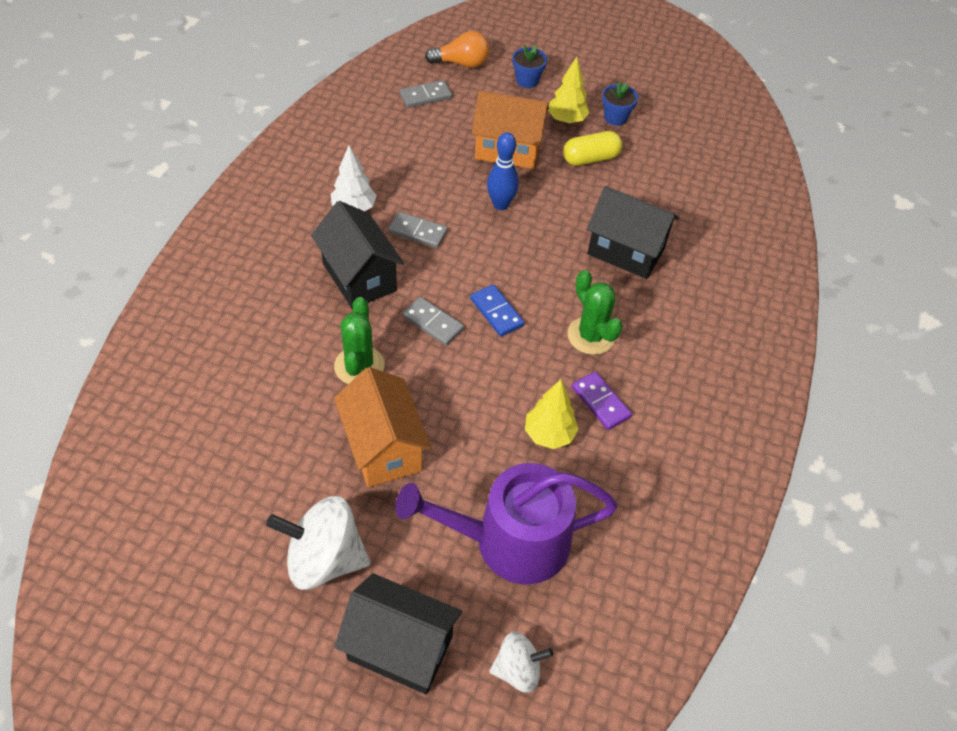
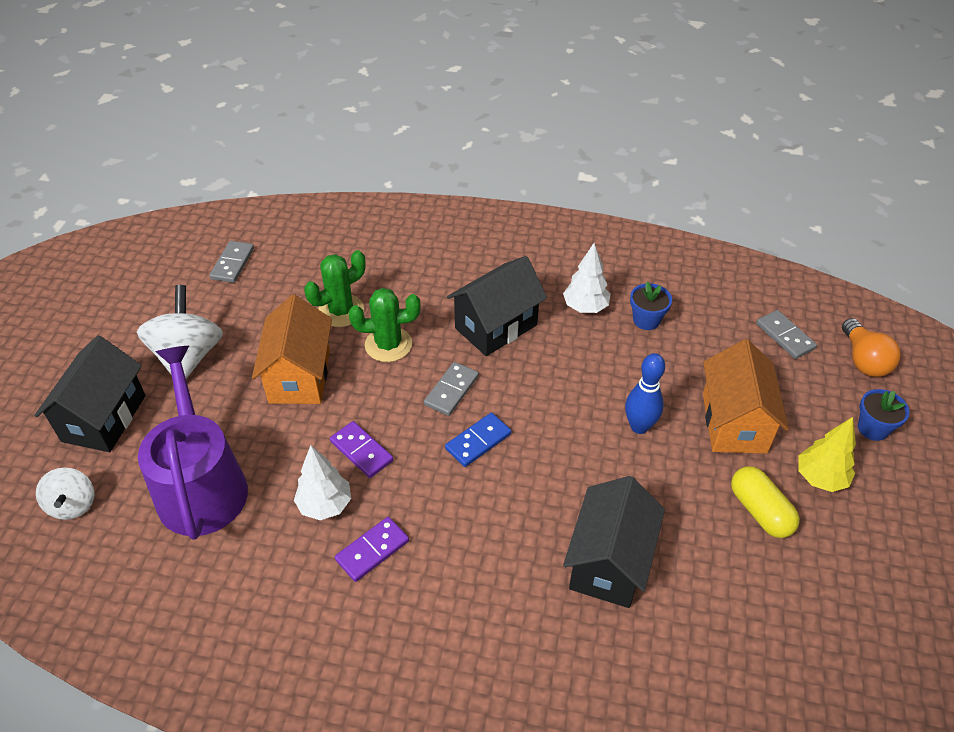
camera: 85 degrees right, 5 degrees down
(383, 447) = (299, 376): orange house -> orange house turned 60 degrees counterclockwise
(417, 232) = (571, 361): grey domino -> grey domino (232, 264)
(492, 401) = (361, 451): none -> purple domino
(549, 434) = (325, 505): yellow tree -> white tree
(591, 336) = (464, 534): green cactus -> green cactus (341, 311)
(615, 117) = (857, 535): blue flower pot -> blue flower pot (646, 320)

